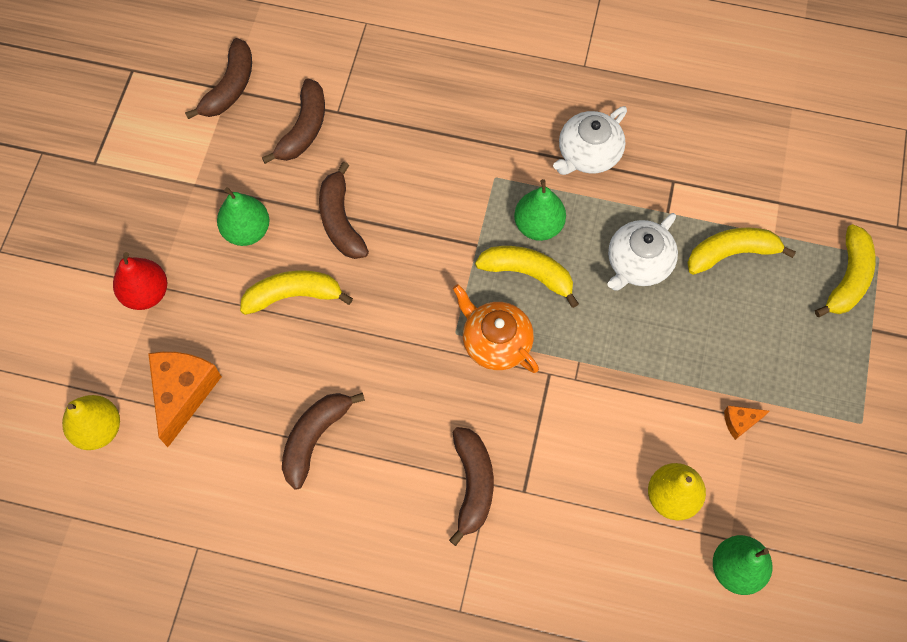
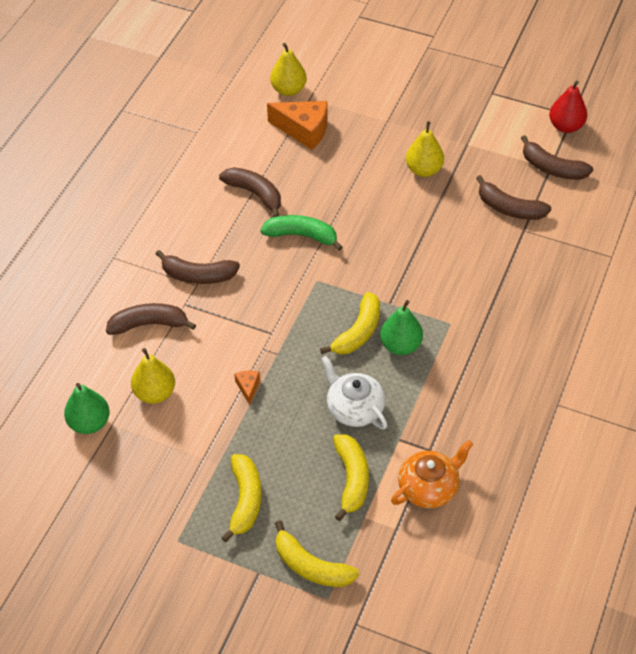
camera: 100 degrees right, 15 degrees down
(146, 293) = (382, 115): red pear -> red pear (565, 126)
(247, 230) = (424, 170): green pear -> yellow pear
(293, 295) = (366, 191): yellow banana -> yellow banana (245, 500)
(340, 221) = (424, 223): brown banana -> brown banana (149, 324)
(383, 364) = (301, 236): none -> green banana
(495, 342) = (304, 303): orange teapot -> orange teapot (429, 487)
(588, 154) = (465, 391): white teapot -> none
(740, 422) = (201, 451): orange cheese -> orange cheese (248, 387)

